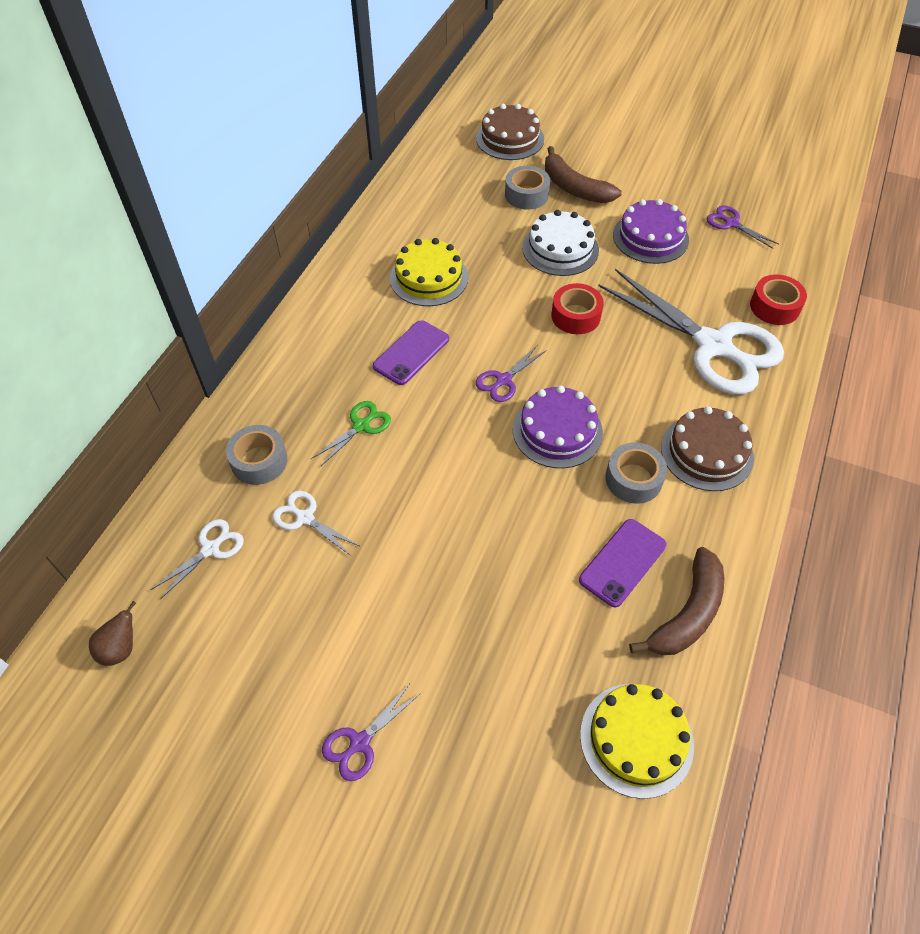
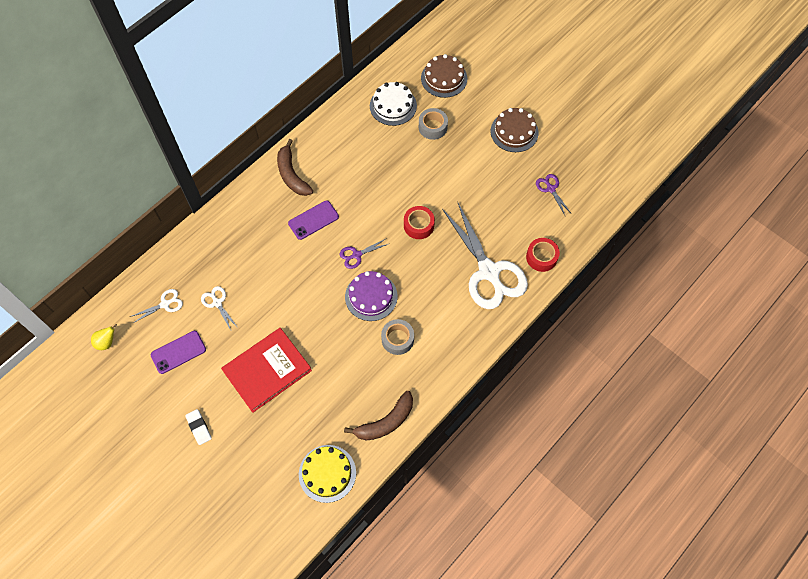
camera: 20 degrees right, 10 degrees up
(121, 648) = (107, 342): brown pear -> yellow pear
(259, 461) = (206, 261): grey tape -> none
(360, 743) = (199, 427): purple scissors -> white eraser
(361, 426) = (267, 258): green scissors -> none
(429, 278) = (345, 171): yellow cake -> none
(442, 598) = (267, 370): none -> red book
(560, 249) = (433, 175): white cake -> white cake (393, 106)
(574, 187) = (465, 130): brown banana -> brown banana (292, 174)
(622, 562) = (367, 383): purple phone -> purple phone (178, 352)
(650, 237) = (493, 183): purple cake -> none
(706, 452) = (446, 337): brown cake -> brown cake (514, 132)

